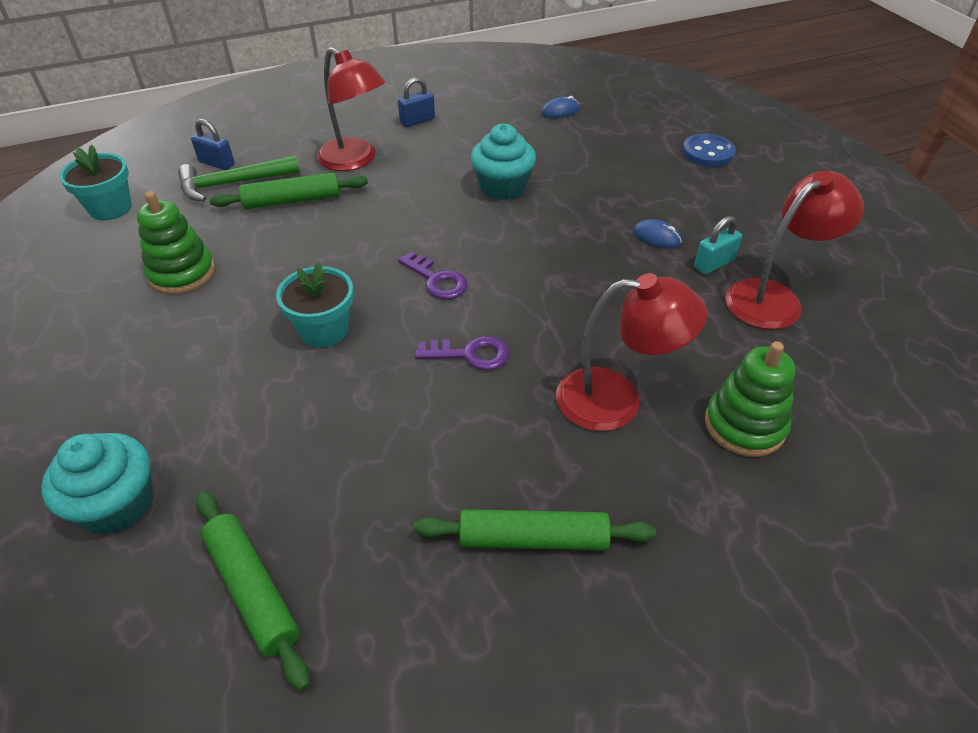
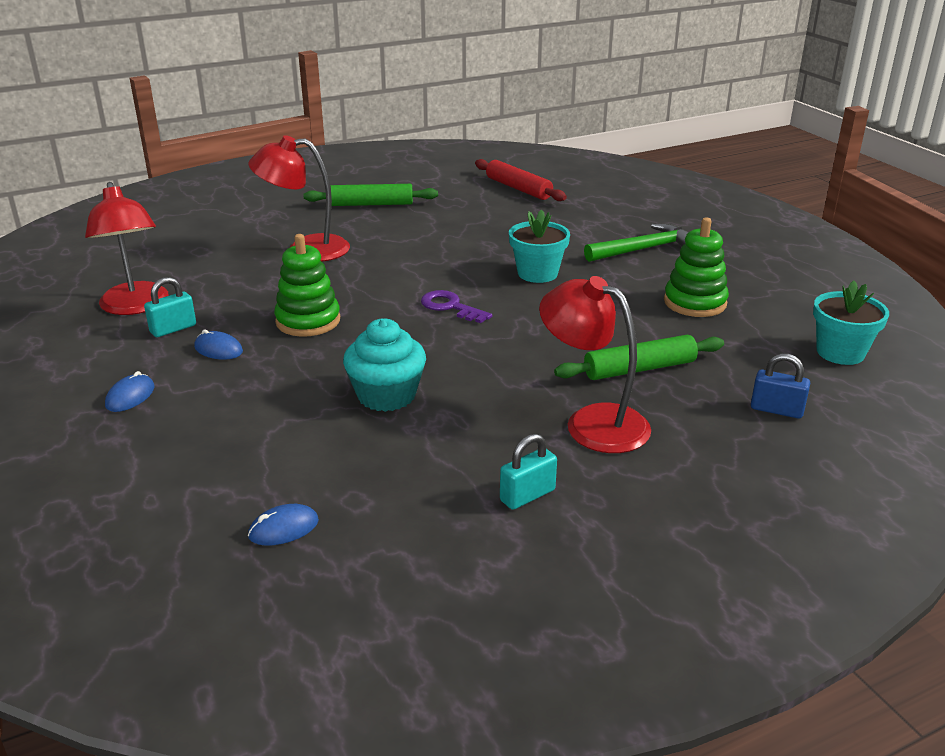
camera: 175 degrees right, 15 degrees down
(117, 504) = (616, 205): turquoise cupcake -> none
(233, 184) = (728, 385): green hammer -> green hammer (644, 249)
(252, 590) = (518, 188): green rolling pin -> red rolling pin
(417, 121) = (527, 495): blue padlock -> turquoise padlock
(470, 354) = (414, 265): purple key -> none
(706, 194) = (130, 396): none -> blue mouse
(707, 153) = (82, 456): blue button -> none
(744, 425) = (220, 242): green stacking toy -> green stacking toy (308, 321)
(774, 298) = (136, 306): red lamp -> red lamp turned 75 degrees counterclockwise

